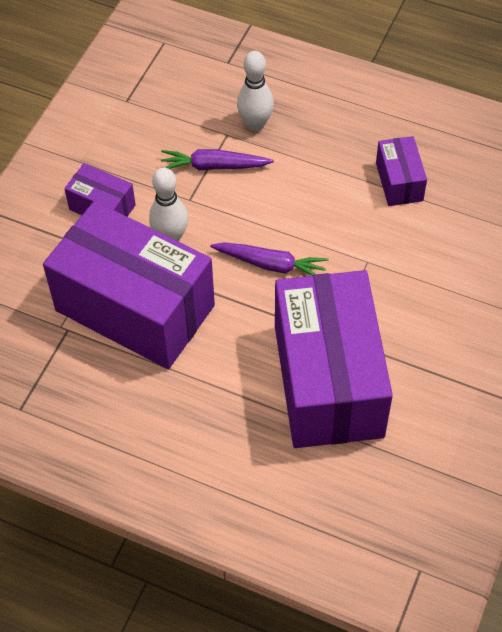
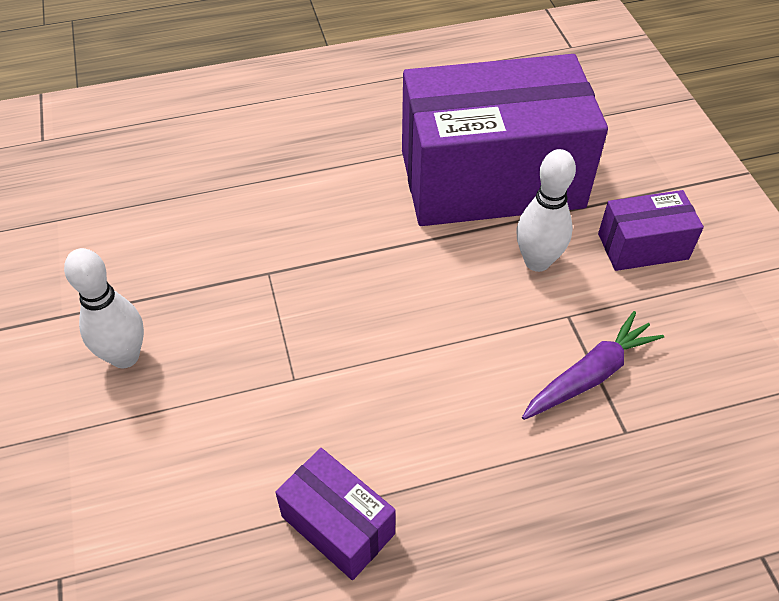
camera: 140 degrees right, 5 degrees down
(255, 124) = (609, 474): white bowling pin -> white bowling pin (125, 356)
(270, 264) = (402, 302): purple carrot -> none
(328, 380) = (238, 229): purple box -> none

